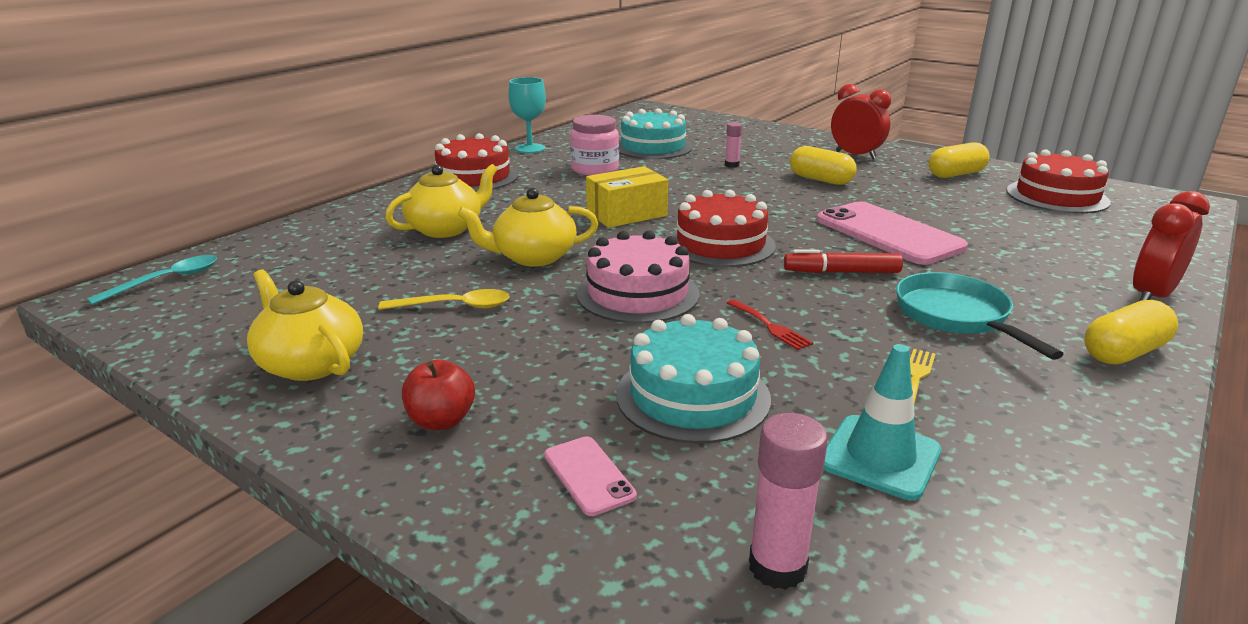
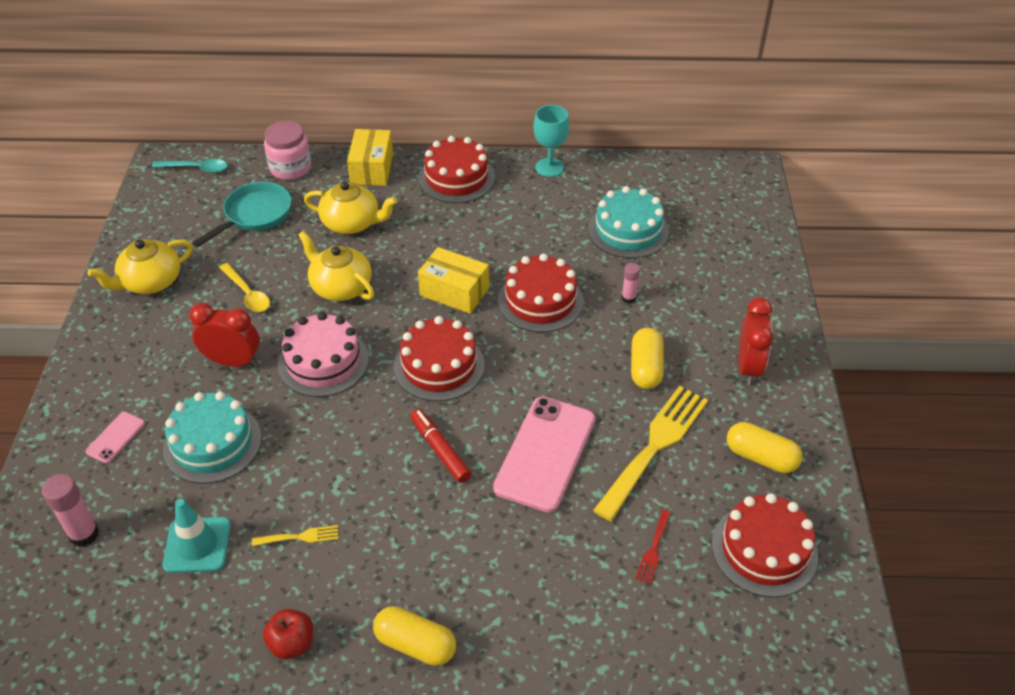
camera: 55 degrees right, 20 degrees up
(311, 363) = (150, 282): yellow teapot -> yellow teapot turned 135 degrees counterclockwise
(385, 202) = (372, 168): none -> yellow box
(441, 420) = (130, 360): red apple -> red apple (292, 643)
(595, 169) = (536, 227): pink jar -> pink jar (290, 168)
(690, 189) = (540, 301): none -> red cake
(770, 326) = (322, 444): red fork -> red fork (653, 549)
(915, 198) = (654, 446): none -> yellow fork
(956, 316) = (408, 536): turquoise pan -> turquoise pan (255, 215)
(1151, 296) = (543, 653): red clock -> red clock (233, 361)

